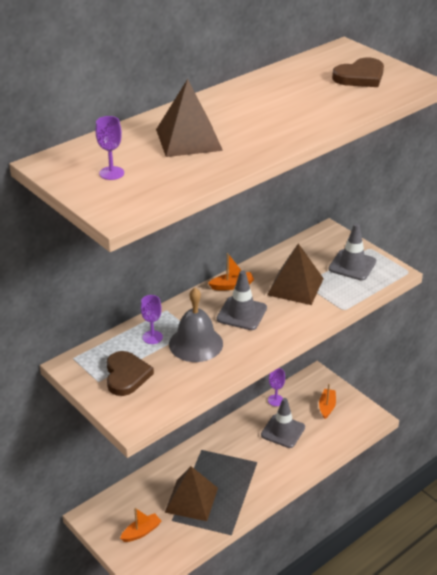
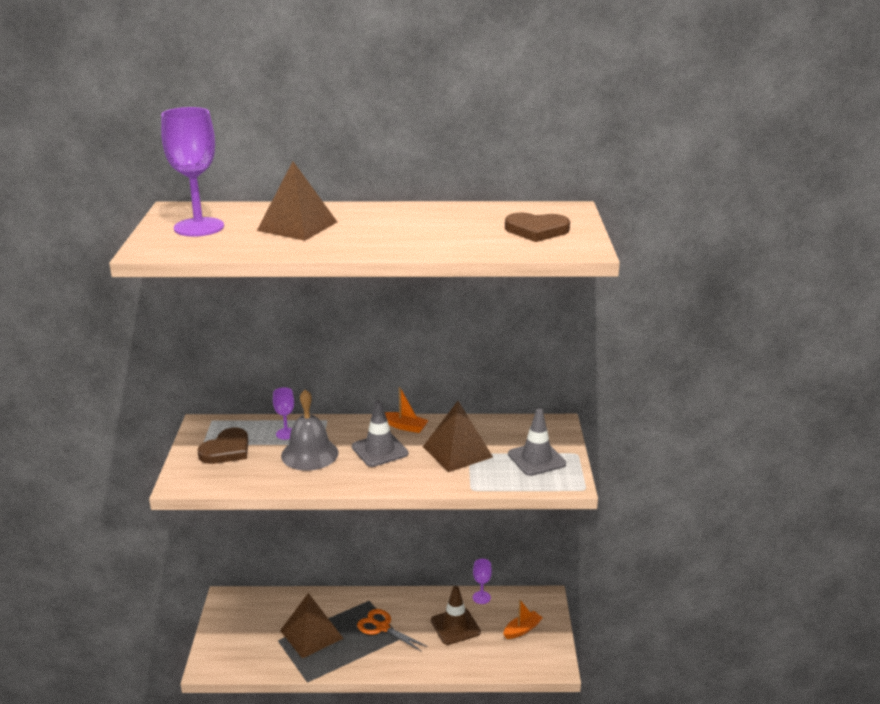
camera: 40 degrees right, 10 degrees down
(111, 173) = (199, 227): purple goblet -> purple goblet, size x2.05
(141, 532) = (245, 634): orange boat -> none
(235, 463) = (382, 627): none -> orange scissors
(283, 431) = (455, 626): grey traffic cone -> brown traffic cone

